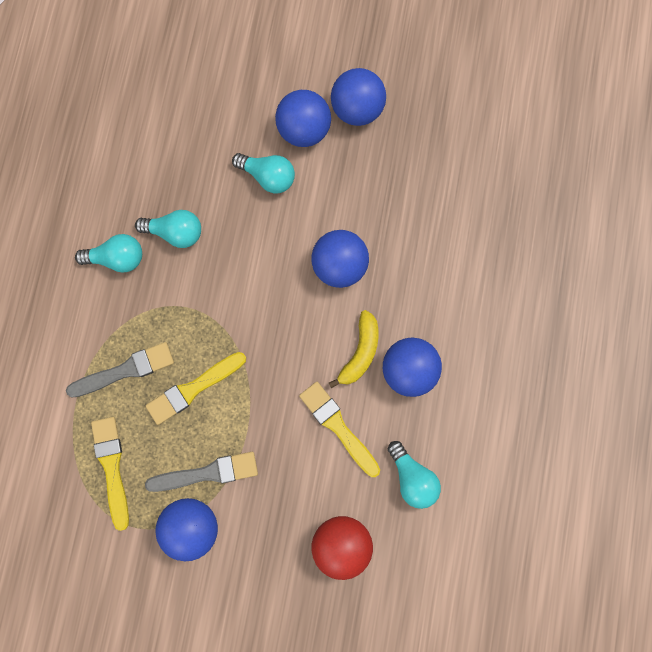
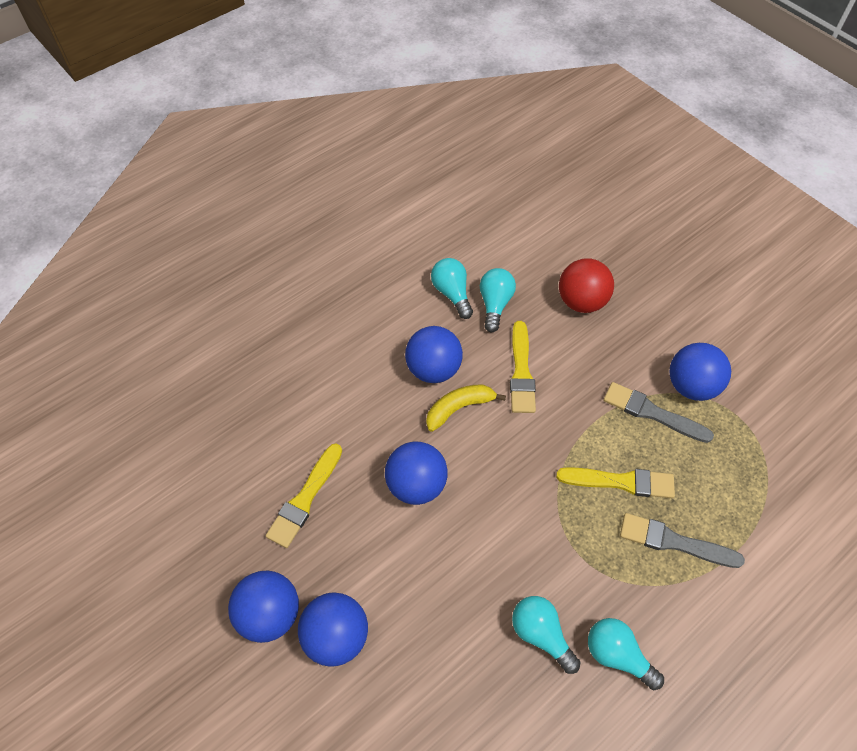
camera: 140 degrees left, 20 degrees down
(112, 467) = (734, 473): yellow brush -> yellow brush (305, 499)
(268, 177) = (409, 617): turquoise light bulb -> turquoise light bulb (452, 293)

